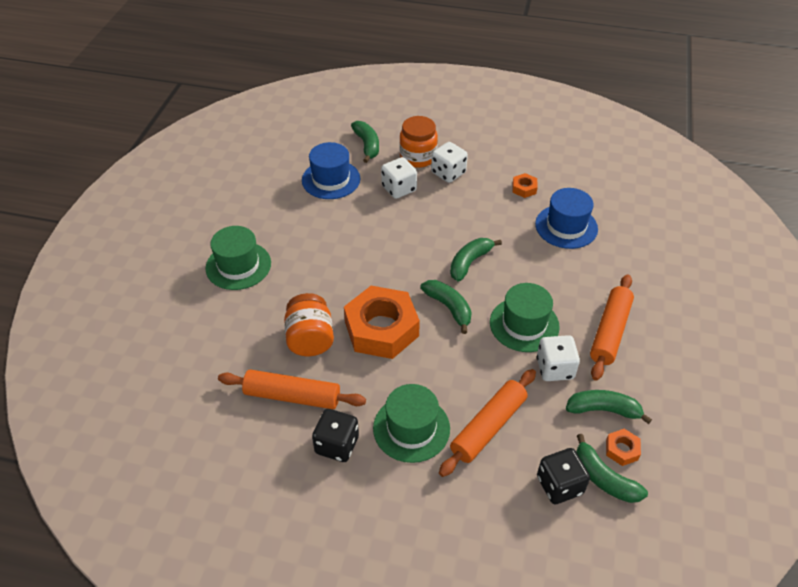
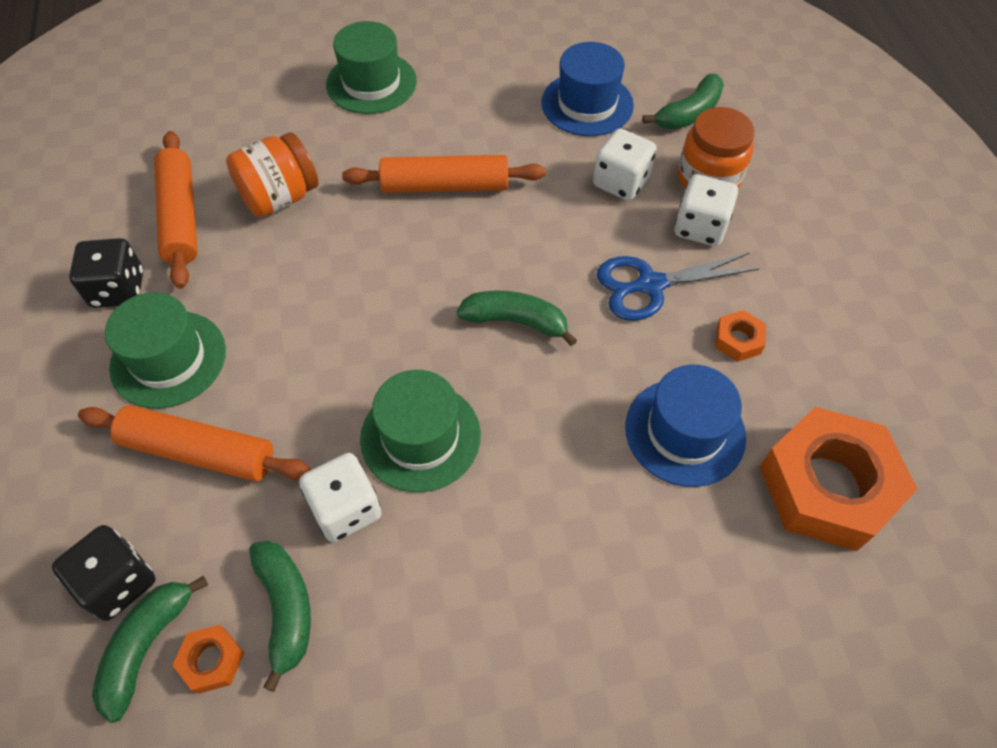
camera: 65 degrees right, 10 degrees up
(381, 329) = (330, 263): orange nut -> orange nut (827, 486)
(449, 308) = (408, 327): green banana -> none
(474, 205) = (650, 285): none -> blue scissors
(610, 332) = (464, 574): orange rolling pin -> orange rolling pin (445, 186)

